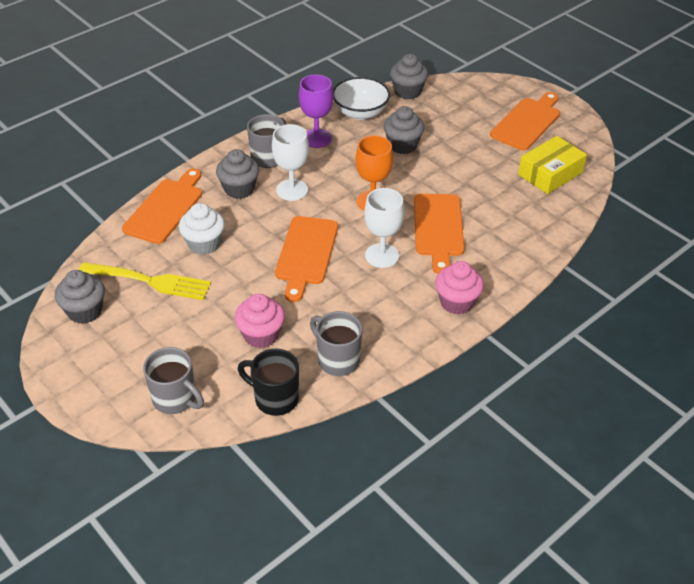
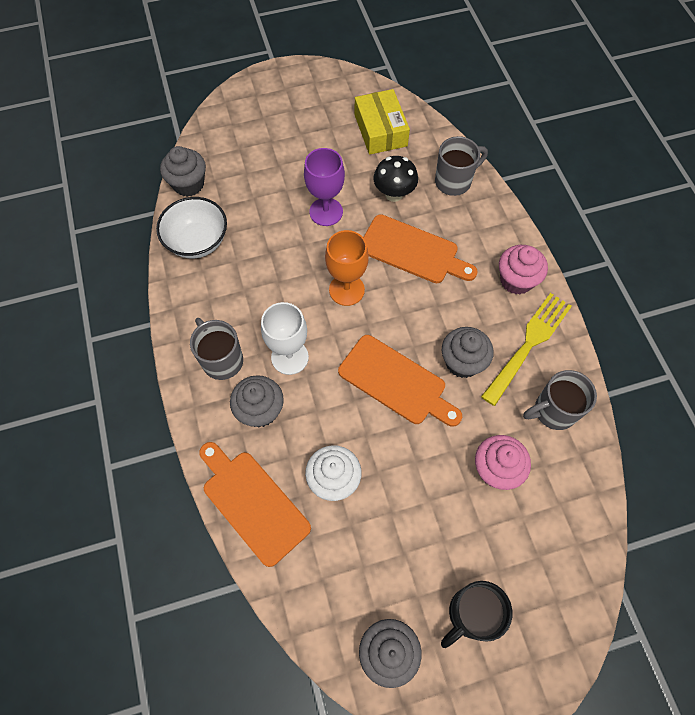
camera: 65 degrees left, 20 degrees up
(149, 281) = (368, 561): yellow fork -> yellow fork (528, 345)
(175, 399) = (556, 586): grey mug -> grey mug (454, 181)
(275, 398) = (584, 487): black mug -> black mug (471, 614)
(316, 138) = (216, 300): purple goblet -> purple goblet (326, 212)
(382, 255) = (429, 314): white goblet -> none
(402, 145) = (274, 227): grey cupcake -> grey cupcake (462, 362)
(488, 201) = (394, 194): none -> black mushroom
(527, 122) = (298, 111): orange cutting board -> none

